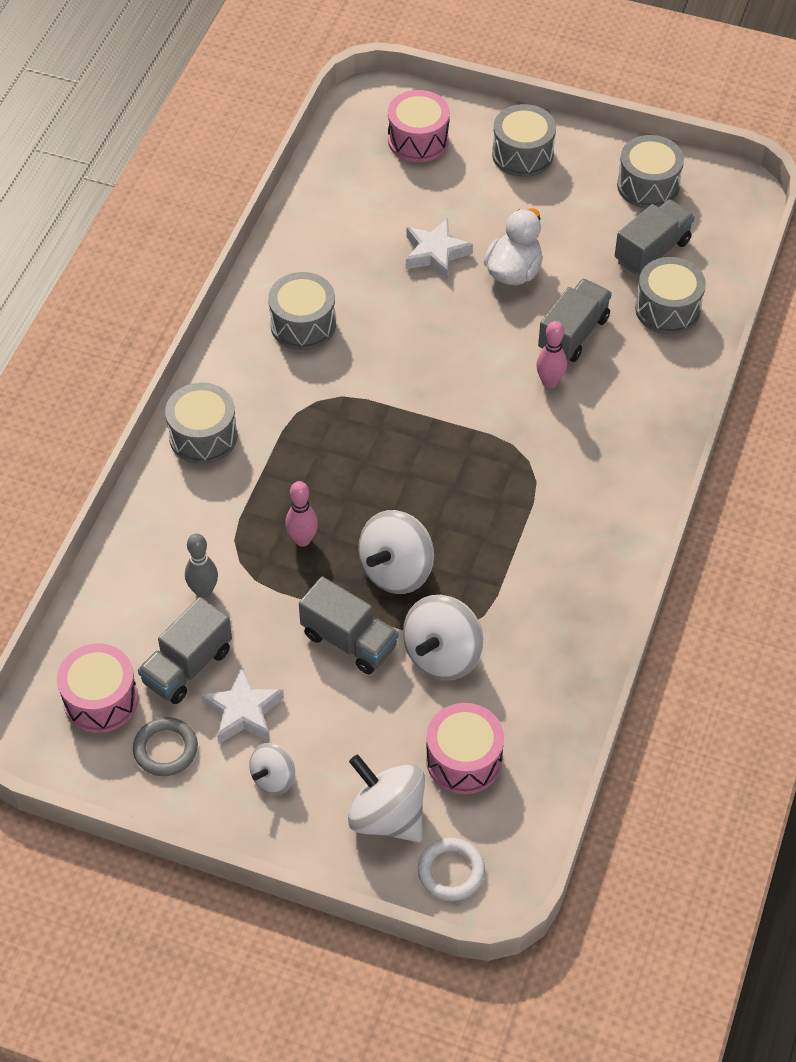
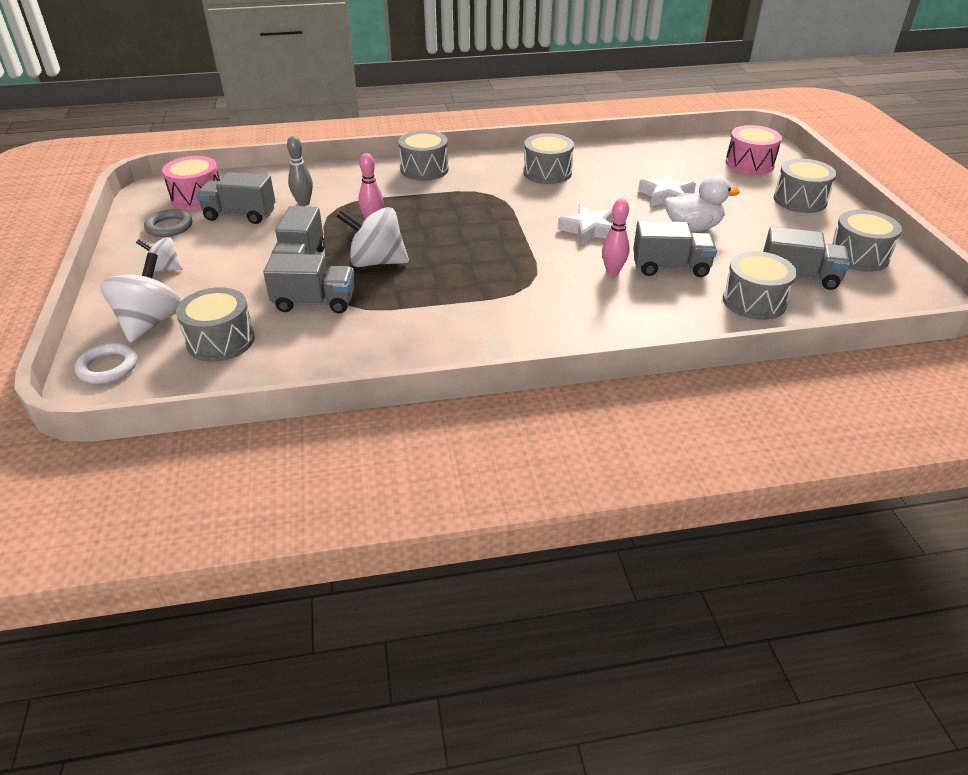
camera: 60 degrees right, 15 degrees down
(243, 712) = (214, 243): white star -> white star (588, 230)
(442, 655) = (314, 302): white spinning top -> grey truck
(464, 759) = (220, 341): pink drum -> grey drum

